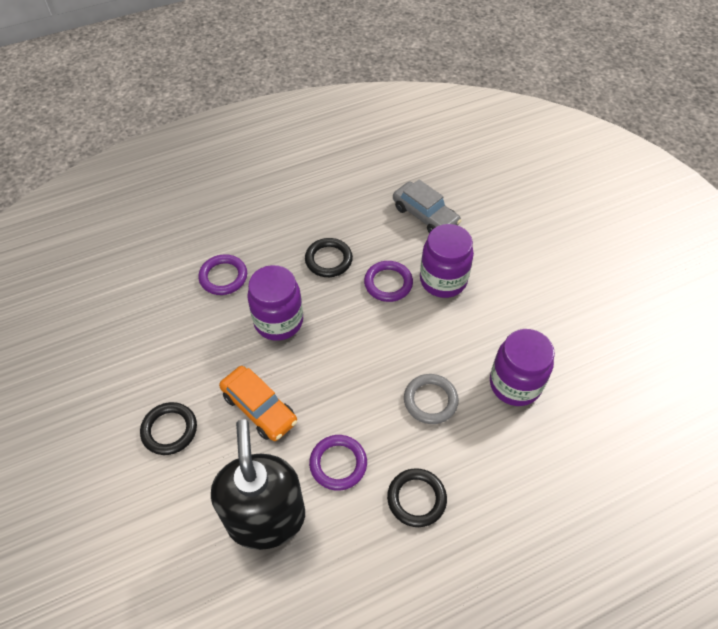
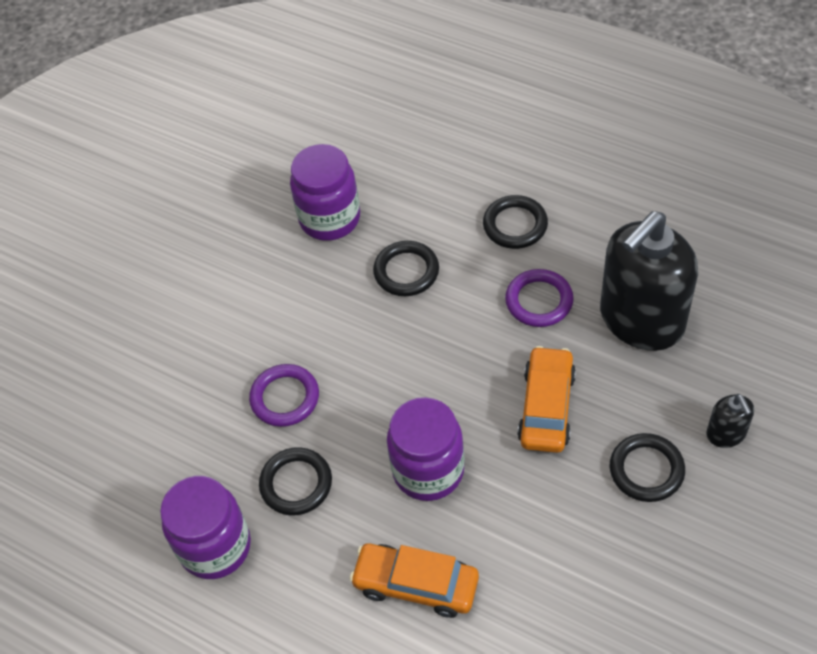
camera: 120 degrees left, 0 degrees up
(143, 496) = (726, 434): none -> black soap dispenser
(223, 277) = (416, 584): purple ring -> orange car
(425, 215) = (143, 427): grey car -> none
(430, 400) = (406, 271): grey ring -> black ring
(443, 280) = (239, 348): purple jar -> purple jar (215, 547)

